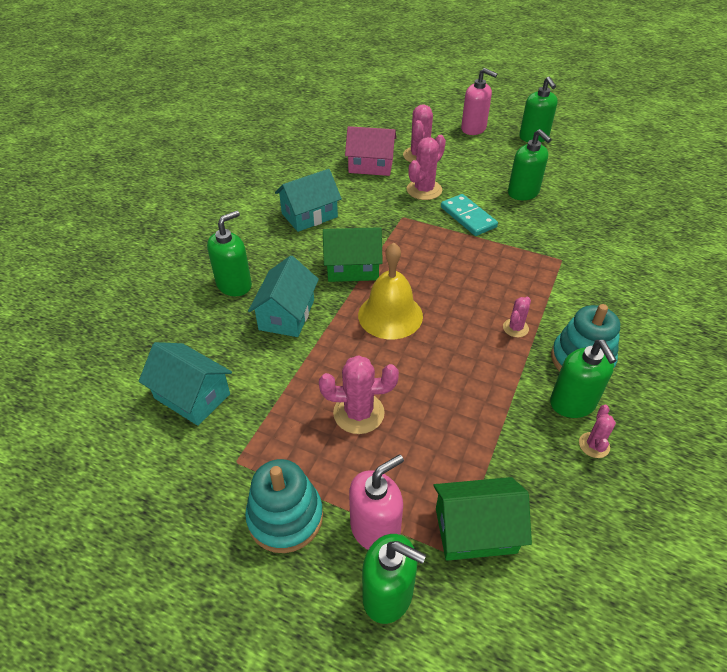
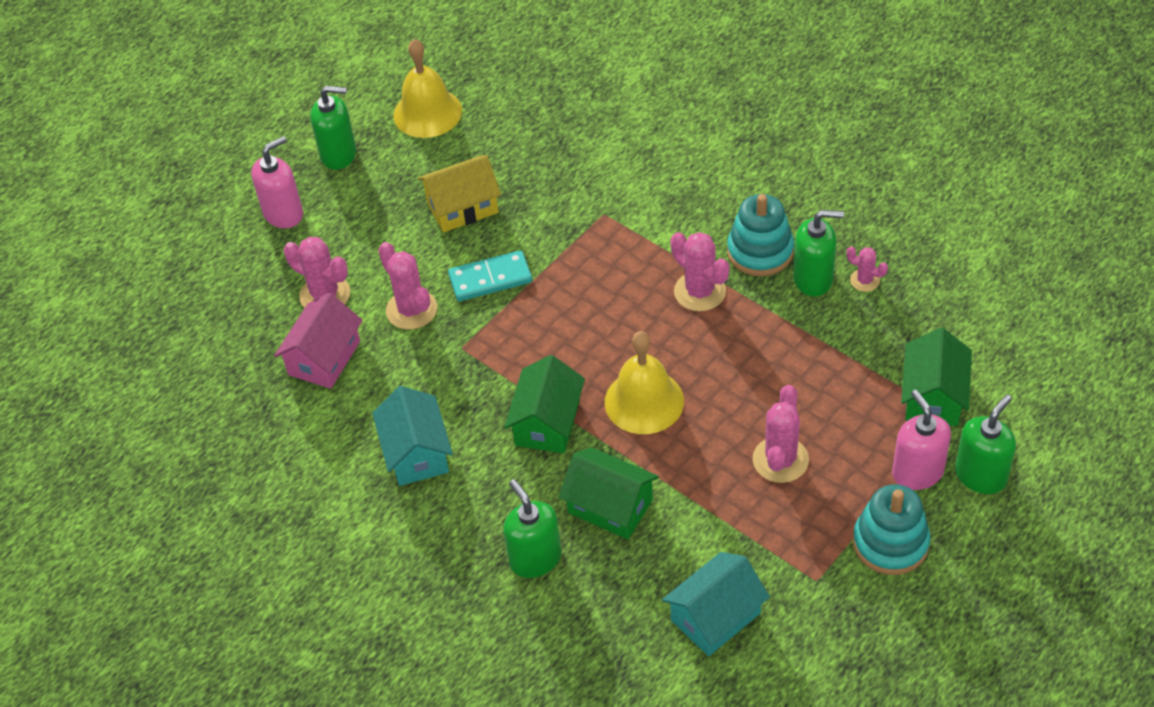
camera: 70 degrees left, 5 degrees up
(287, 314) = (610, 506): turquoise house -> green house
(515, 328) = (700, 291): pink cactus -> pink cactus, size x1.76
(523, 193) = (462, 207): green soap dispenser -> yellow house
(595, 162) = (427, 112): none -> yellow bell

